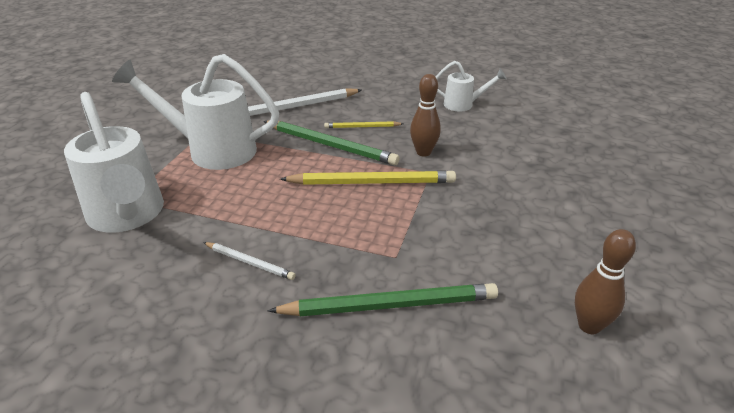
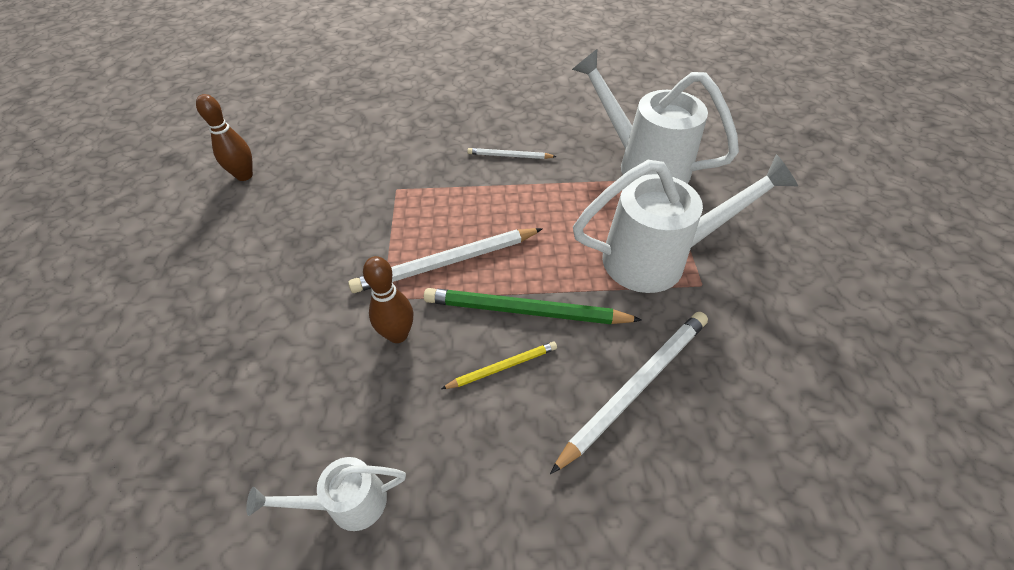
camera: 160 degrees right, 15 degrees up
(372, 182) = (446, 263): yellow pencil -> white pencil
(389, 305) = (391, 154): green pencil -> none

